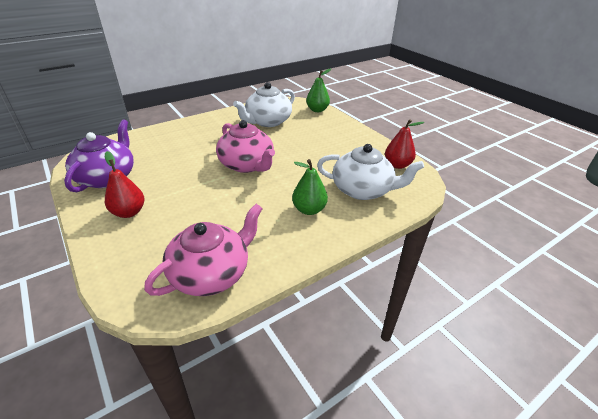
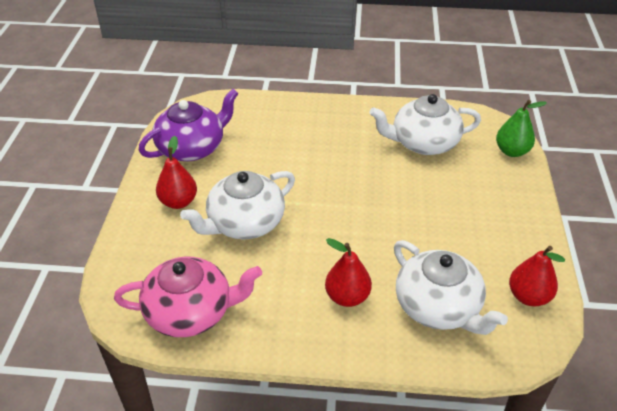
camera: 40 degrees right, 5 degrees up
(196, 202) = (244, 223): none -> white teapot
(247, 165) = (338, 199): pink teapot -> none
(309, 210) = (347, 297): green pear -> red pear

